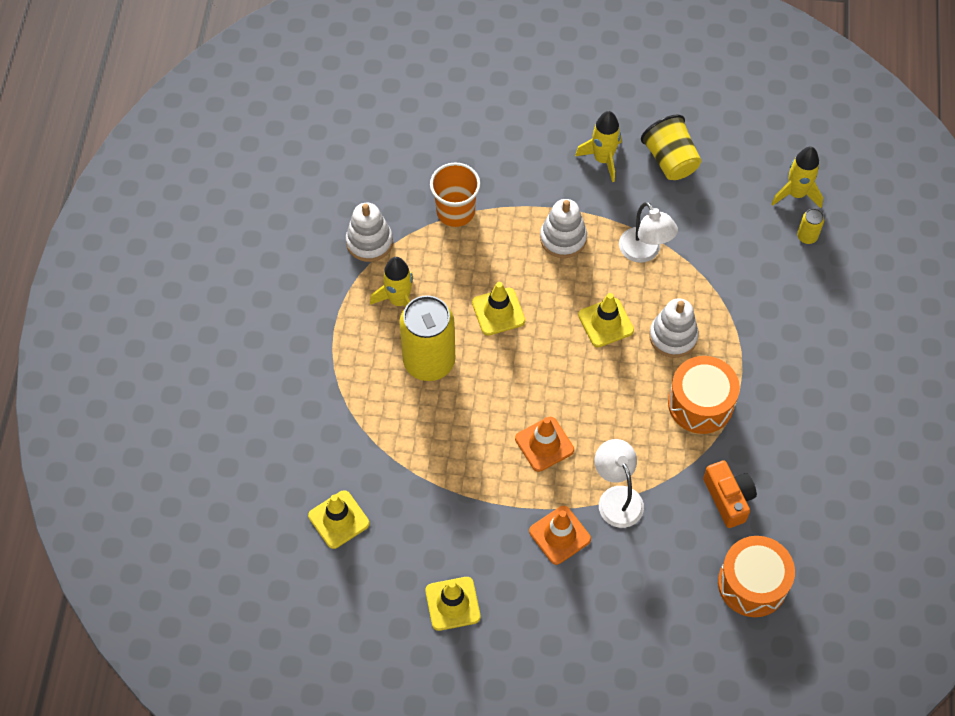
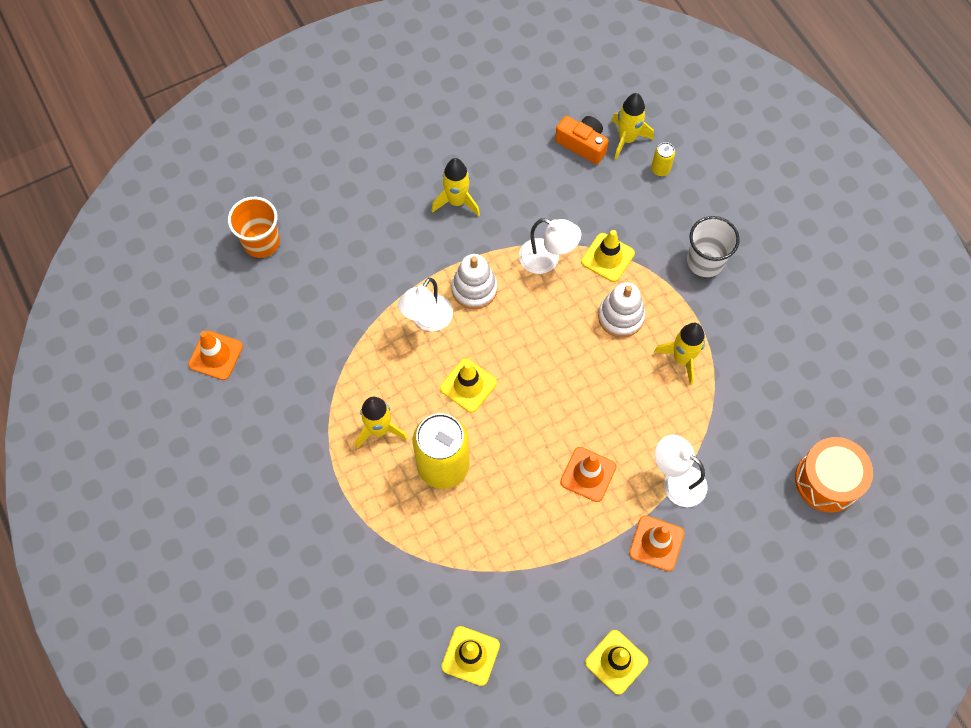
camera: 35 degrees left, 5 degrees up
(313, 165) = (216, 355): none -> orange traffic cone
(369, 242) = (316, 393): white stacking toy -> none
(455, 211) = (369, 321): orange cup -> orange cup (261, 242)
(504, 240) = (427, 320): none -> white lamp
(606, 323) = (560, 339): yellow traffic cone -> yellow traffic cone (607, 257)
(670, 160) = (510, 170): yellow cup -> none
(700, 403) = (682, 359): orange drum -> yellow rocket
(728, 498) = (759, 423): orange camera -> orange camera (582, 144)
(786, 337) = (705, 261): none -> white cup

